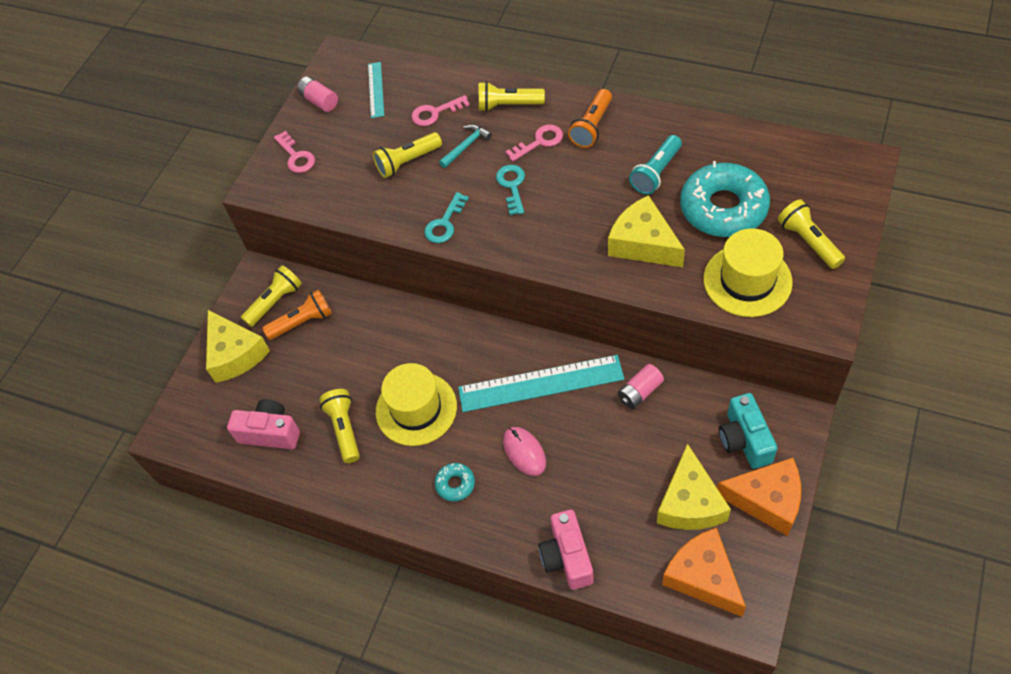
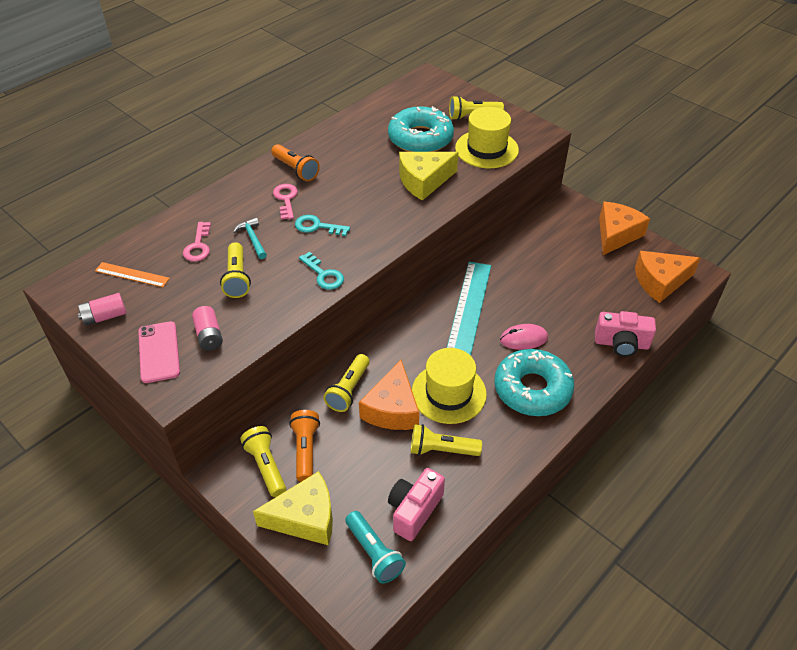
camera: 75 degrees left, 10 degrees down
(296, 156) = (159, 352): pink key -> pink phone
(376, 89) = (132, 275): turquoise ruler -> orange ruler
(376, 369) = (392, 409): none -> orange cheese
(455, 484) = (532, 389): turquoise donut -> turquoise donut, size x2.25
(508, 105) = (232, 203): yellow flashlight -> yellow flashlight (348, 390)
(640, 392) = (505, 262): pink battery -> pink battery (209, 335)
(656, 173) = (366, 155): turquoise flashlight -> turquoise flashlight (374, 553)
(690, 503) = (603, 268): yellow cheese -> none
(744, 440) = (568, 228): turquoise camera -> none

